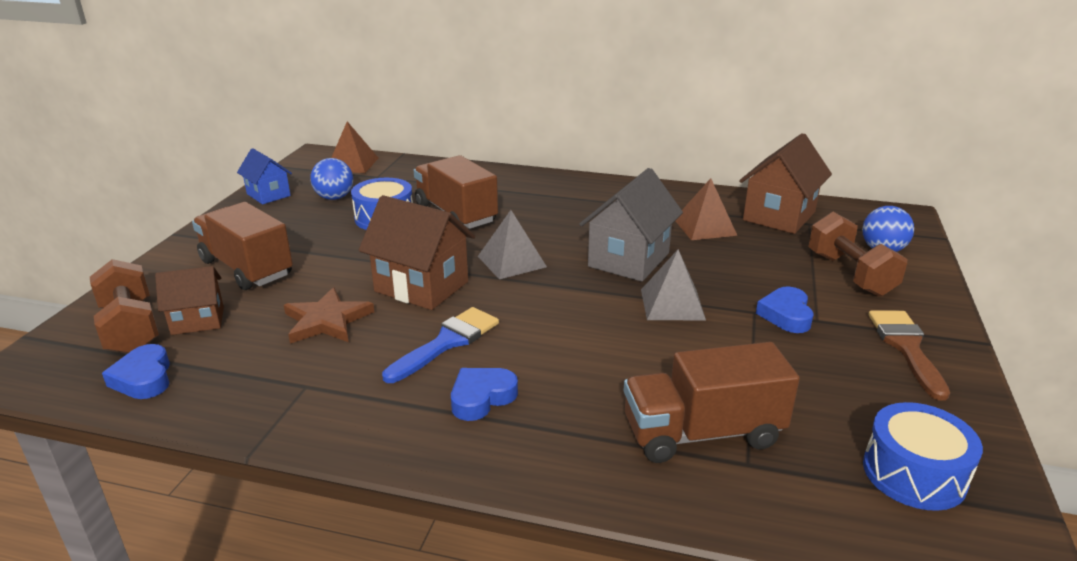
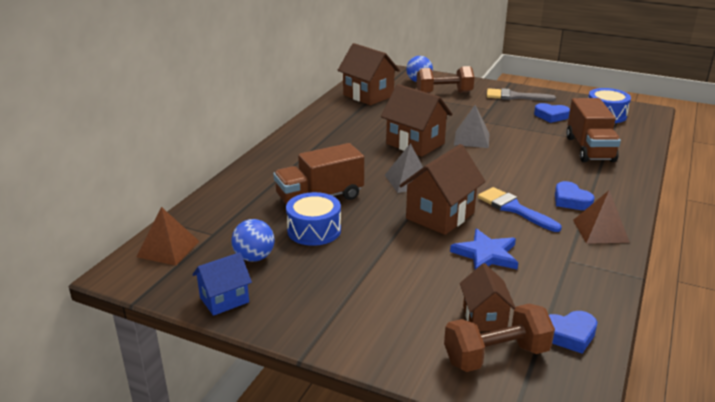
camera: 80 degrees left, 0 degrees up
(246, 268) = (394, 300): brown truck -> none
(327, 320) = (486, 254): brown star -> blue star
(629, 260) = (415, 144): grey house -> brown house
(704, 227) = (375, 116): brown pyramid -> brown pyramid (600, 231)
(786, 315) = (485, 114): blue heart -> blue heart (551, 116)
(906, 347) = (514, 97): brown brush -> grey brush

